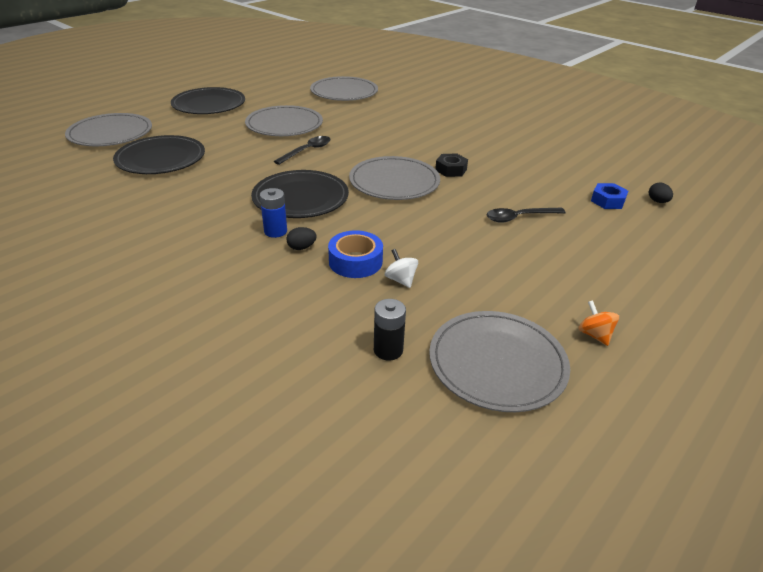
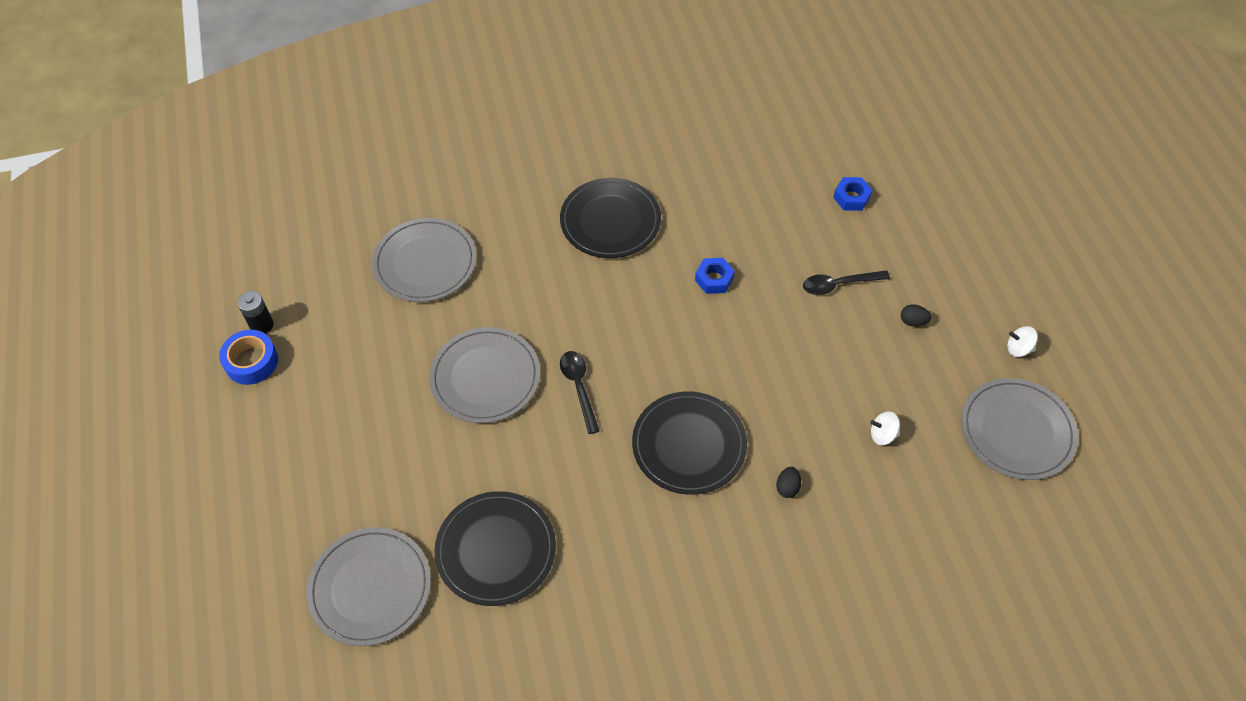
camera: 55 degrees left, 20 degrees up
(209, 104) = (349, 436): black plate -> black plate (610, 221)
(275, 231) = (744, 497): blue battery -> none
(355, 261) = (835, 455): blue tape -> blue tape (251, 362)
(388, 350) = (967, 494): black battery -> black battery (262, 325)
(394, 182) = (708, 343): grey plate -> none
(451, 170) = (714, 279): black nut -> blue nut
(519, 218) = (838, 285): black spoon -> black spoon turned 60 degrees clockwise
(594, 335) = (1018, 349): orange spinning top -> white spinning top
(657, 201) = (874, 162): black egg -> black egg (912, 321)

